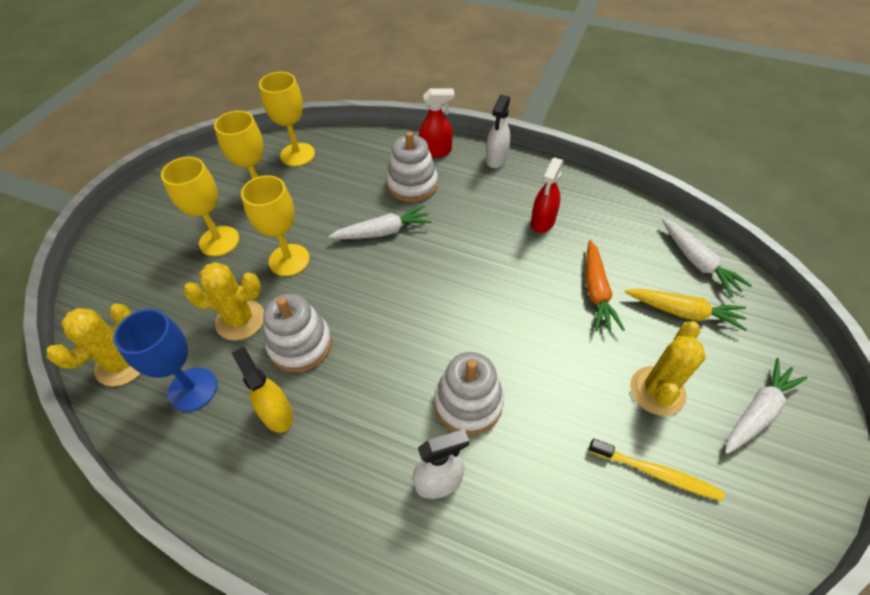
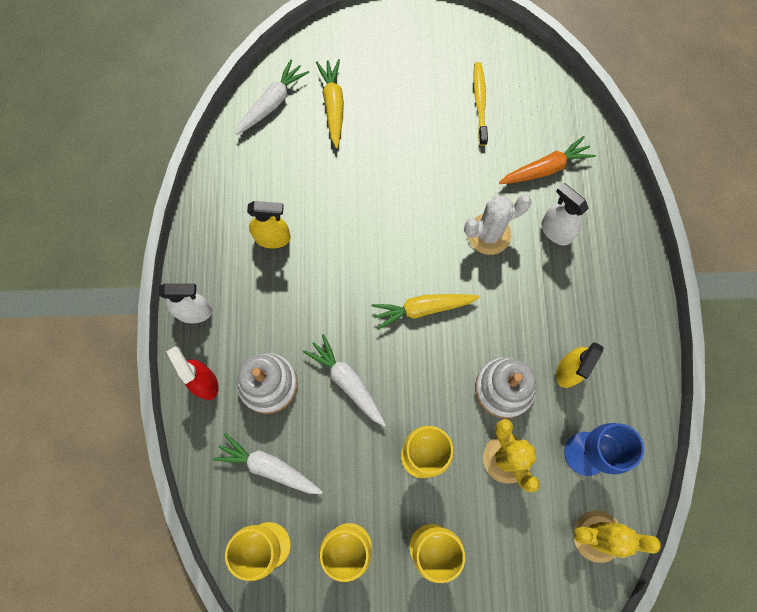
camera: 115 degrees left, 20 degrees up
(416, 308) = (423, 309): none -> yellow carrot
(468, 402) = (488, 234): white stacking toy -> white cactus
(542, 222) = (273, 238): red spray bottle -> yellow spray bottle
(596, 292) = (340, 172): orange carrot -> orange carrot (545, 168)
(657, 391) = (416, 112): yellow cactus -> none
(757, 411) = (402, 50): white carrot -> white carrot (269, 467)

